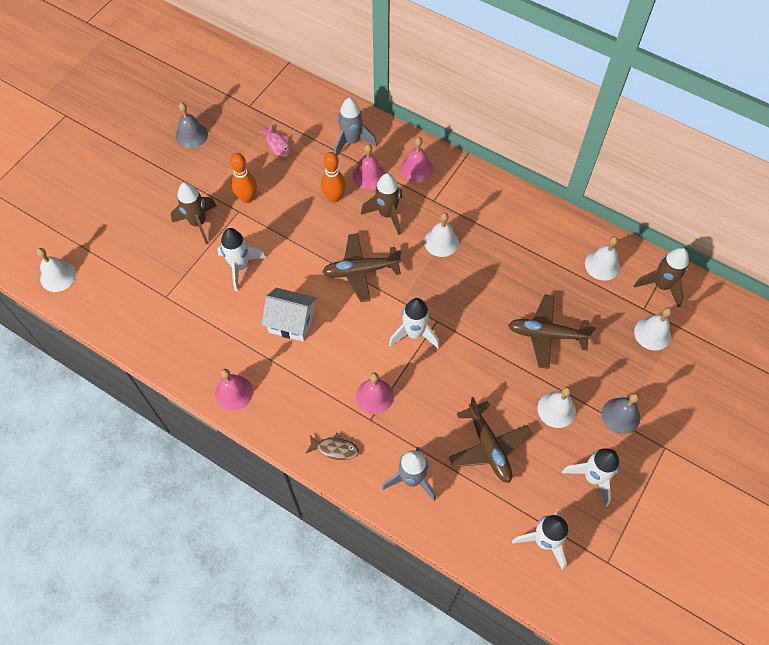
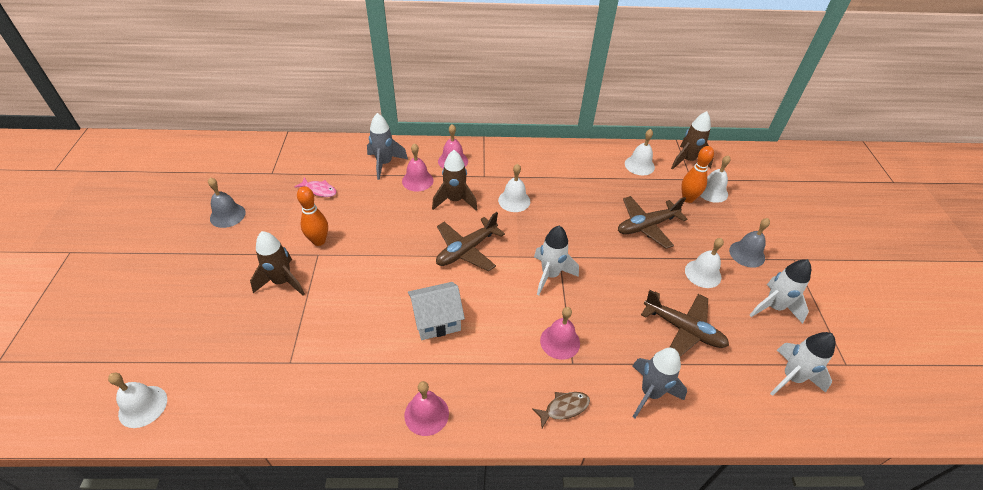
camera: 35 degrees left, 15 degrees down
(240, 267) = (352, 298): white rocket -> none
(334, 197) = (400, 207): orange bowling pin -> orange bowling pin (688, 199)

